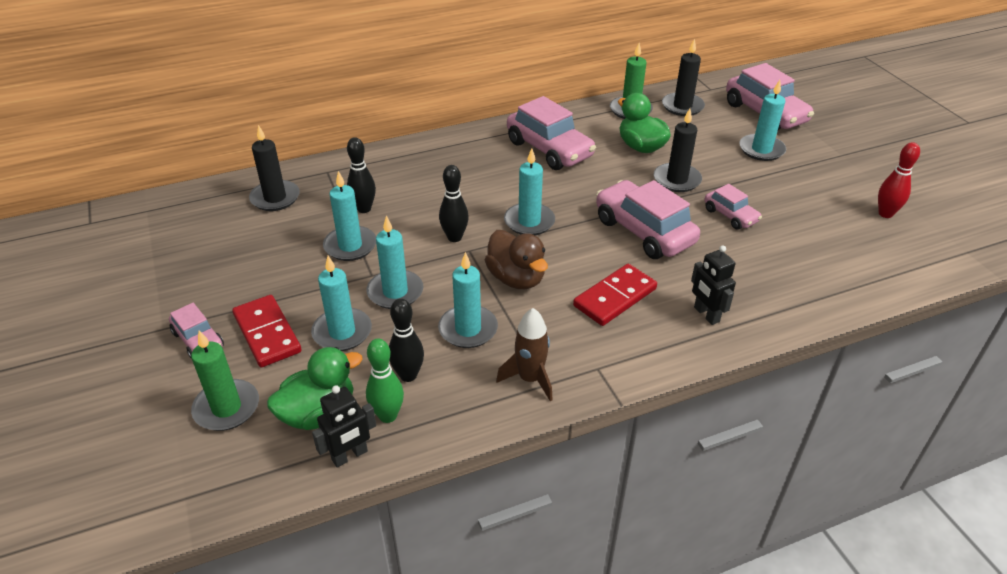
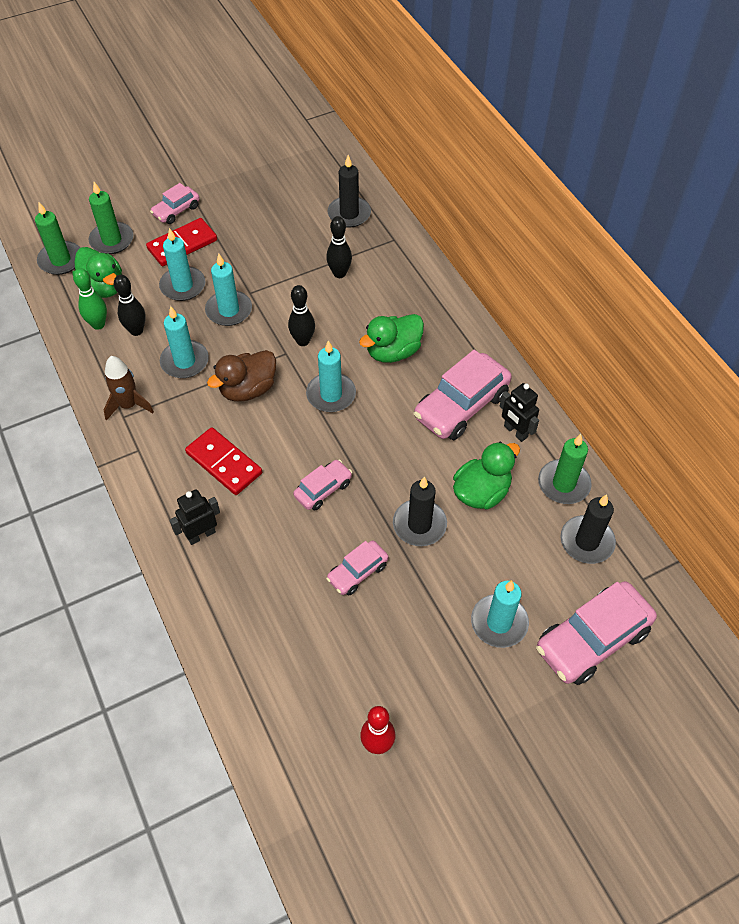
camera: 85 degrees right, 15 degrees up
(244, 468) = (61, 260): none -> green candle
(350, 246) = (286, 273): turquoise candle -> none
(350, 456) = (65, 310): black robot -> black robot (515, 432)
(480, 181) = (393, 352): none -> green duck
(644, 231) = (323, 489): pink car -> pink car, size x0.54

